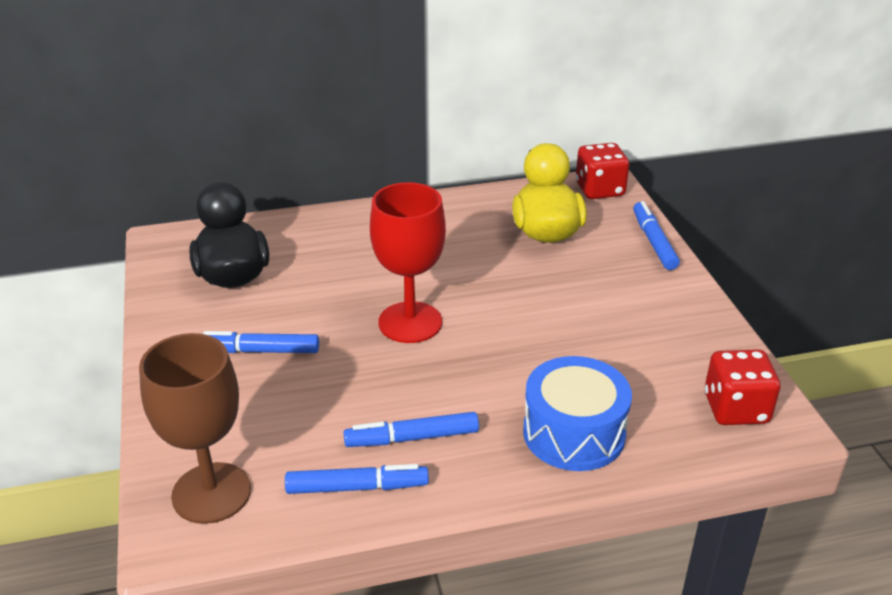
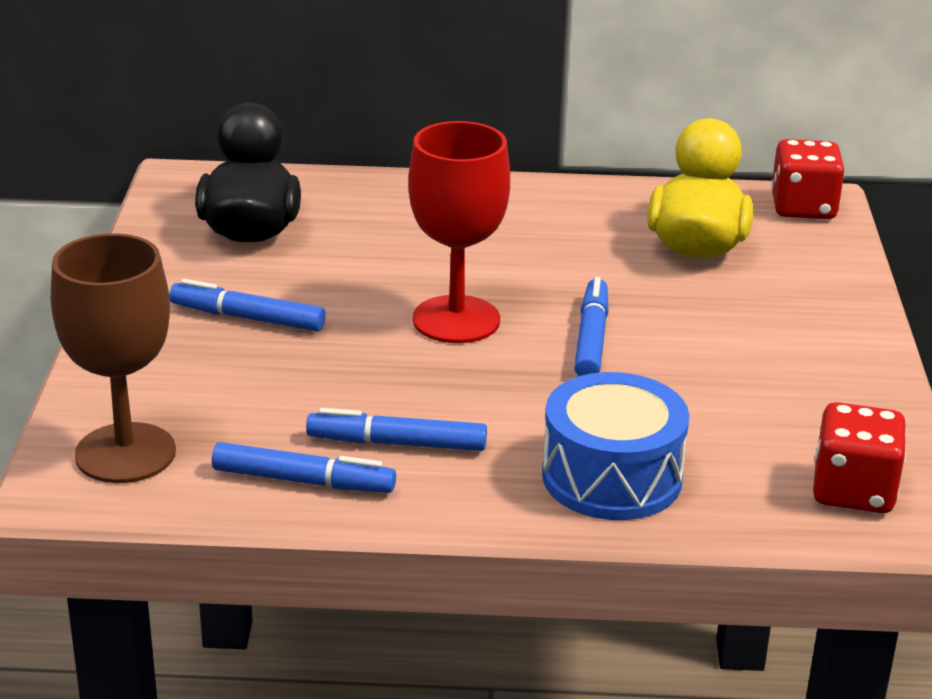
camera: 15 degrees right, 5 degrees down
(653, 242) = (847, 282): blue marker -> blue marker (591, 339)

